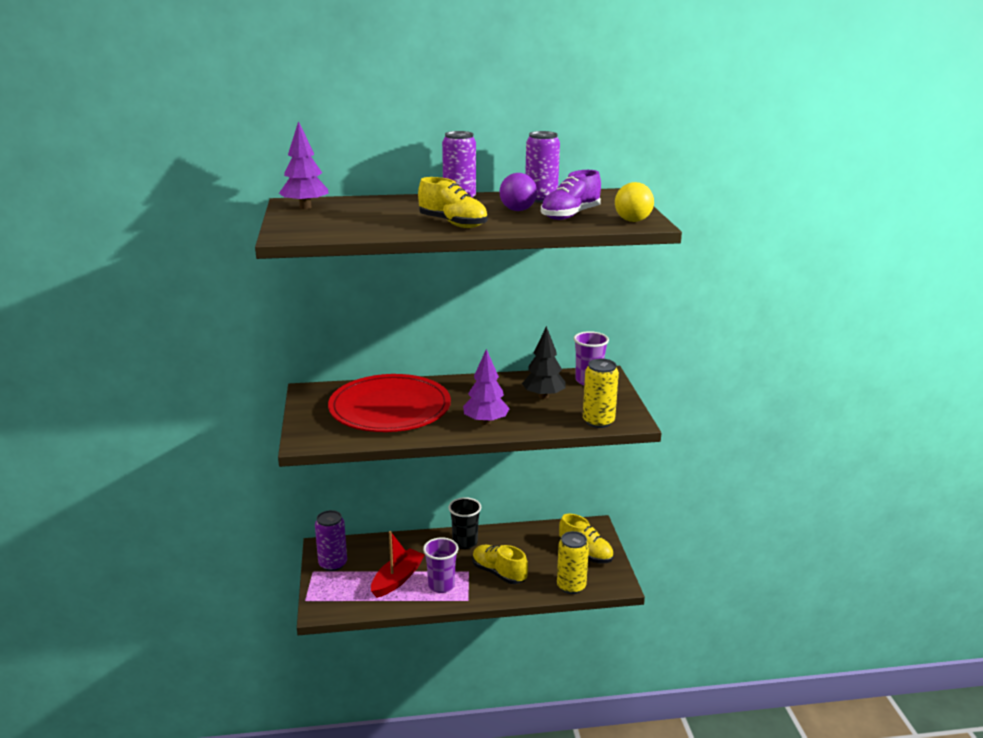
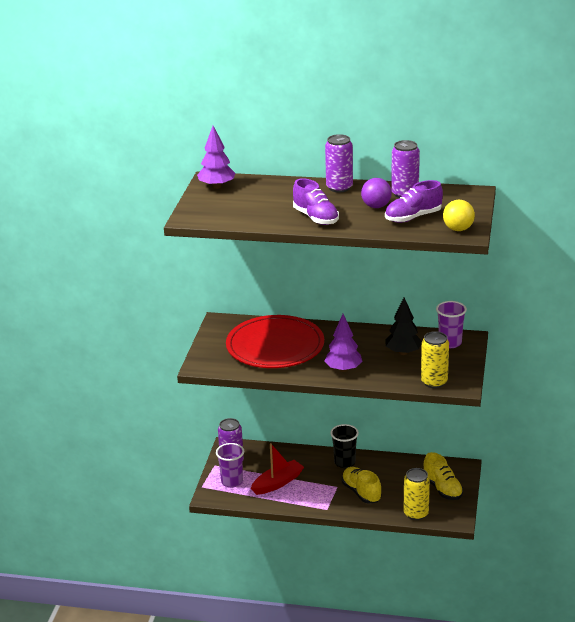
camera: 20 degrees right, 5 degrees up
(441, 585) = (310, 494): purple cup -> purple cup (232, 482)
(453, 224) = (316, 218): yellow shoe -> purple shoe

